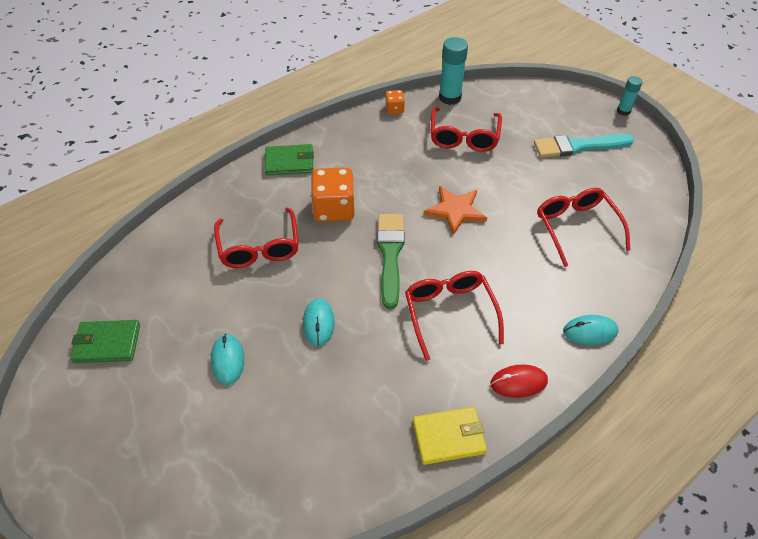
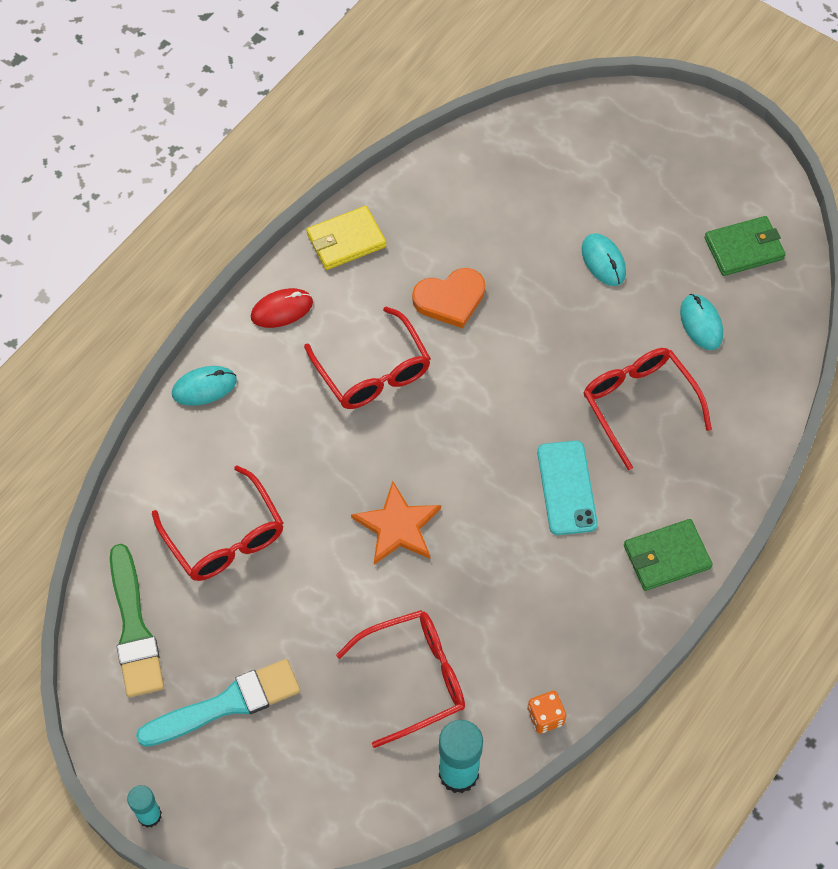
camera: 165 degrees right, 10 degrees up
(318, 323) = (522, 324): turquoise mouse -> turquoise mouse (701, 323)
(334, 209) = (567, 488): orange dice -> turquoise phone
(370, 358) = (450, 299): none -> orange heart
(390, 255) = (467, 434): green brush -> green brush (134, 628)
(464, 137) = (414, 678): red glasses -> red glasses turned 75 degrees clockwise

